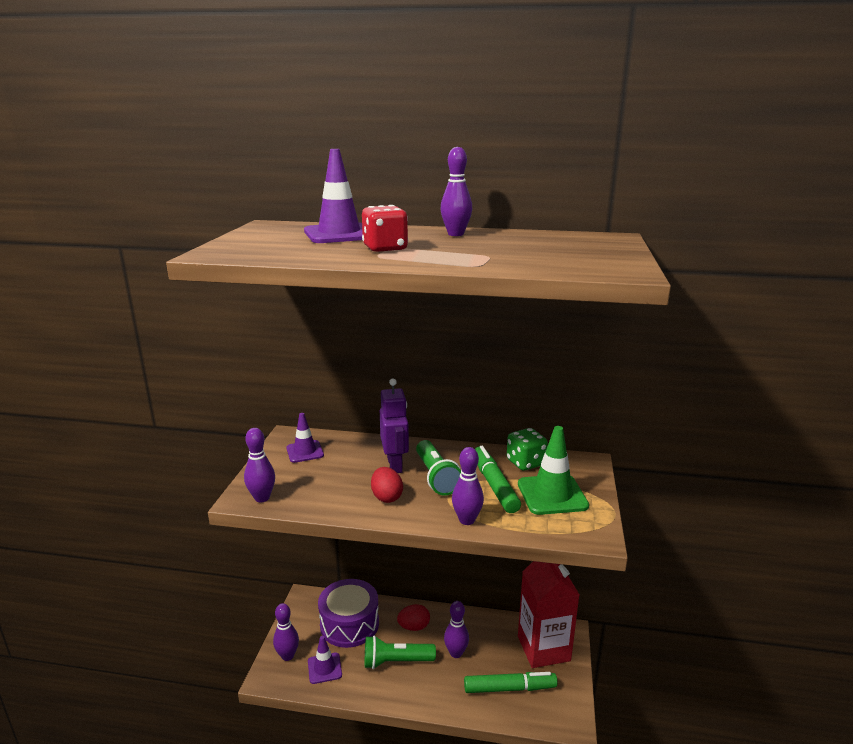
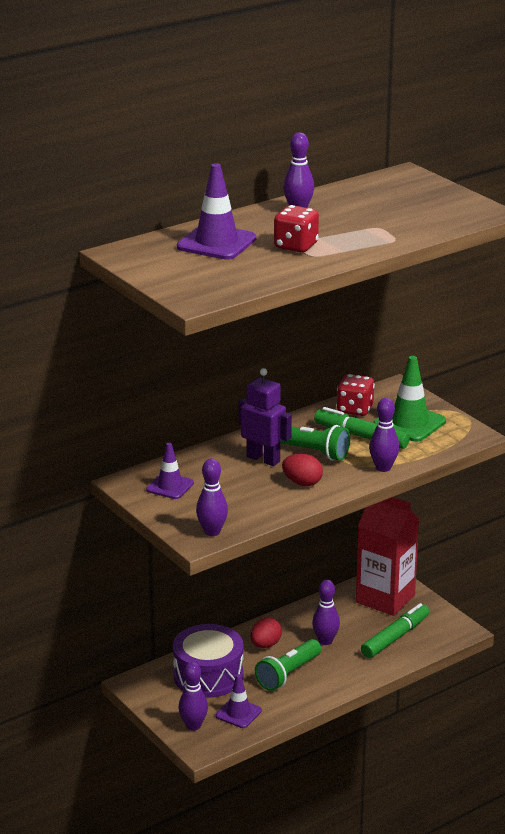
camera: 45 degrees left, 5 degrees up
(525, 463) = (355, 409): green dice -> red dice

